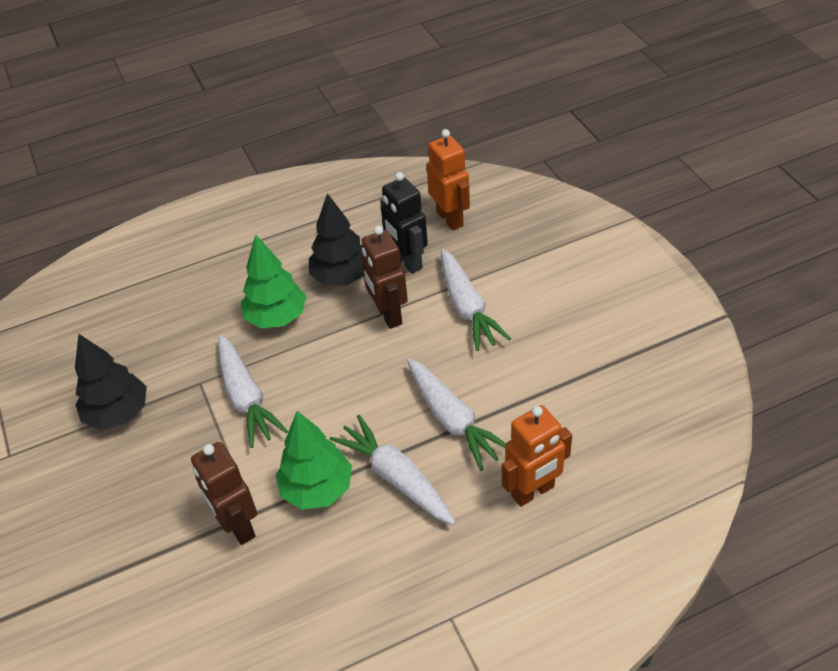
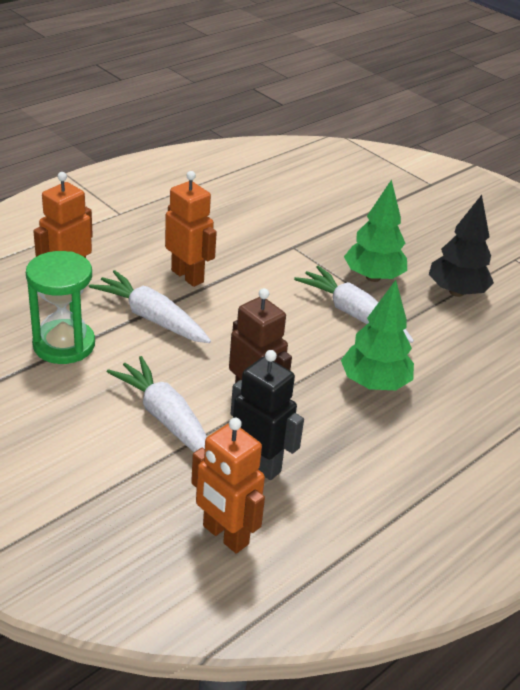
camera: 155 degrees right, 10 degrees down
(238, 526) = (298, 239): brown robot -> none
(317, 489) = (250, 263): green tree -> green tree (373, 277)
(341, 277) = (329, 435): black tree -> none
(396, 478) = (188, 276): white carrot -> orange robot
(545, 396) = (64, 345): none -> green hourglass

